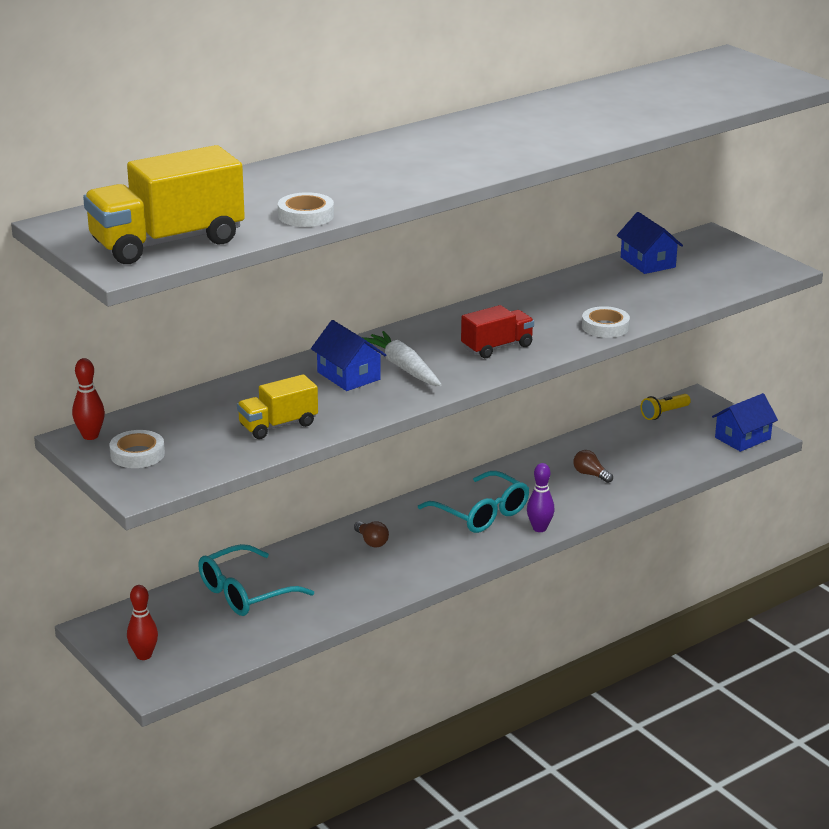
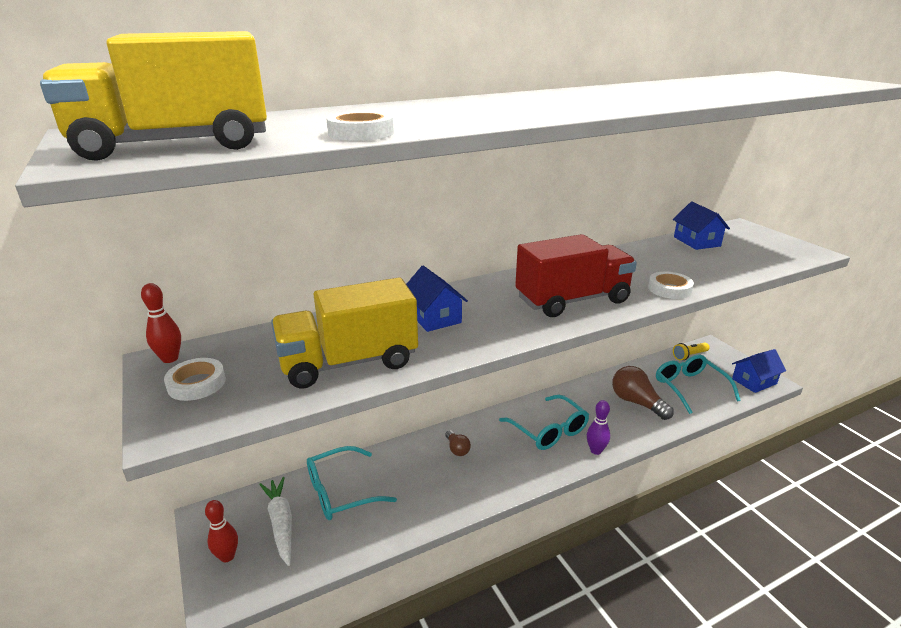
camera: 10 degrees right, 0 degrees up
(278, 425) = (349, 362): yellow truck -> yellow truck, size x1.76
(403, 367) = (485, 313): white carrot -> white carrot (281, 523)
(497, 347) = (572, 300): red truck -> red truck, size x1.76
(590, 474) = (637, 402): brown light bulb -> brown light bulb, size x1.89
(659, 452) = (690, 387): none -> turquoise glasses

